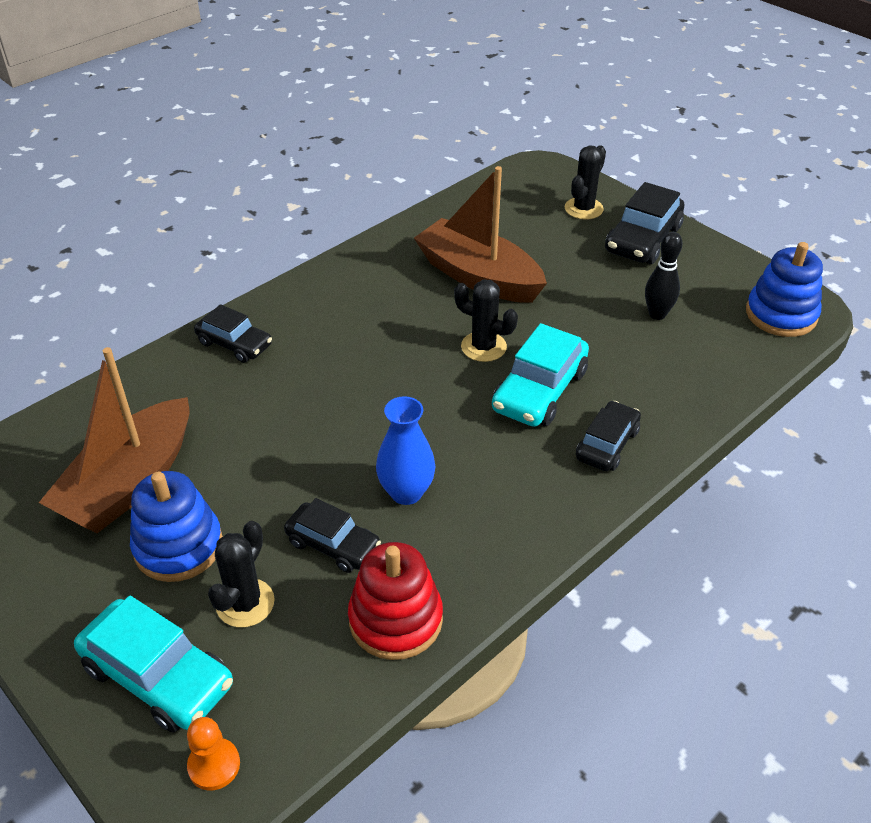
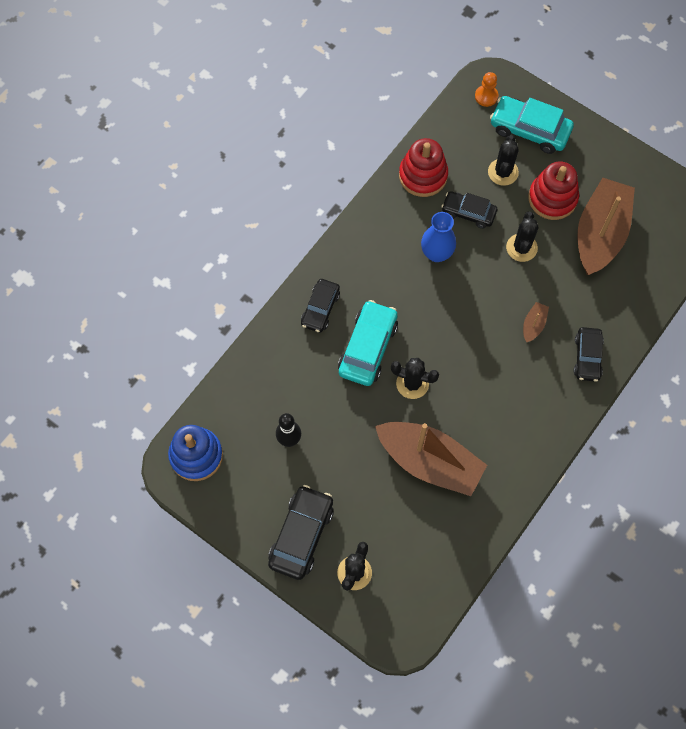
camera: 170 degrees right, 25 degrees up
(178, 546) = (552, 198): blue stacking toy -> red stacking toy
(234, 344) = (587, 357): black car -> black car turned 105 degrees counterclockwise
(265, 481) = (521, 248): none -> black cactus
(291, 386) = (533, 325): none -> brown boat

